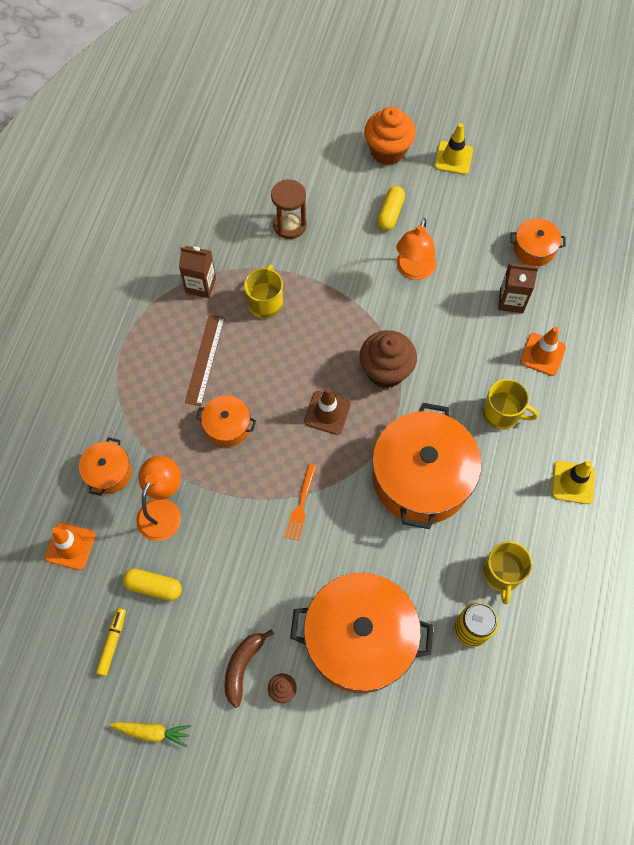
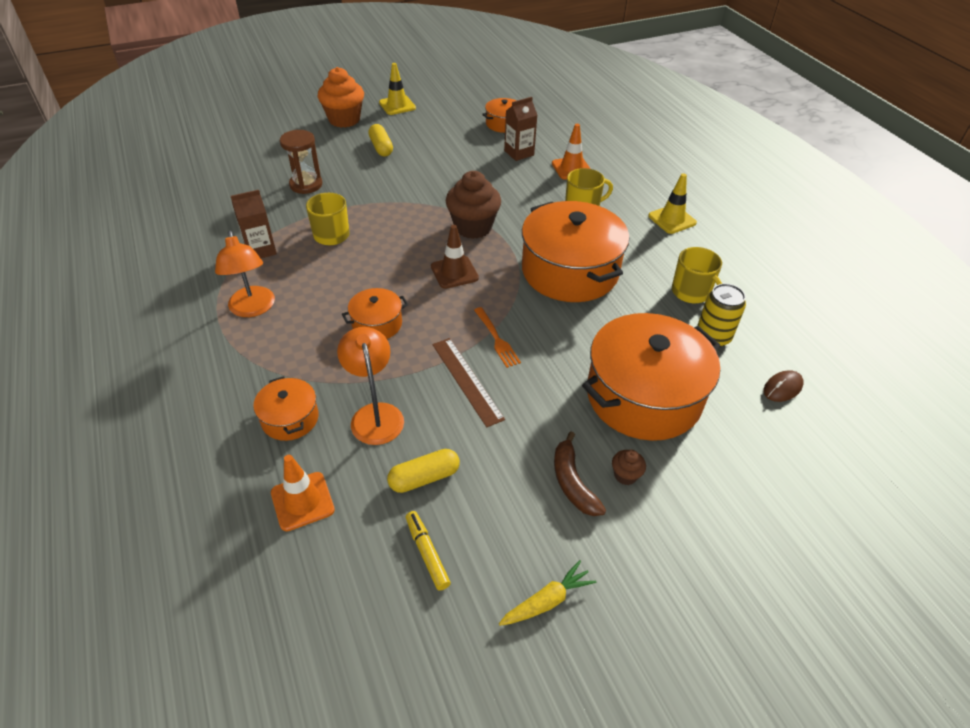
camera: 40 degrees left, 20 degrees down
(205, 359) = (311, 292): brown ruler -> brown ruler (467, 380)
(413, 271) = (432, 168): orange lamp -> orange lamp (253, 309)
(474, 716) = (782, 388): none -> brown mouse

